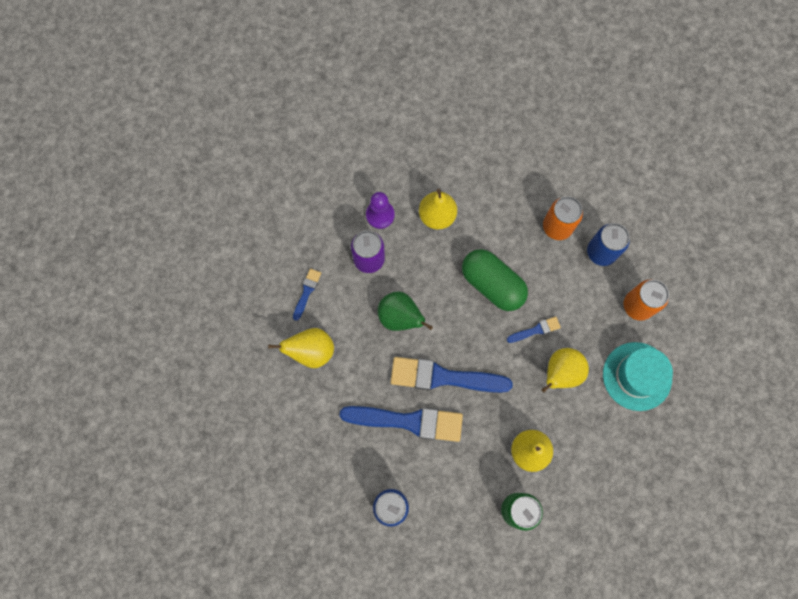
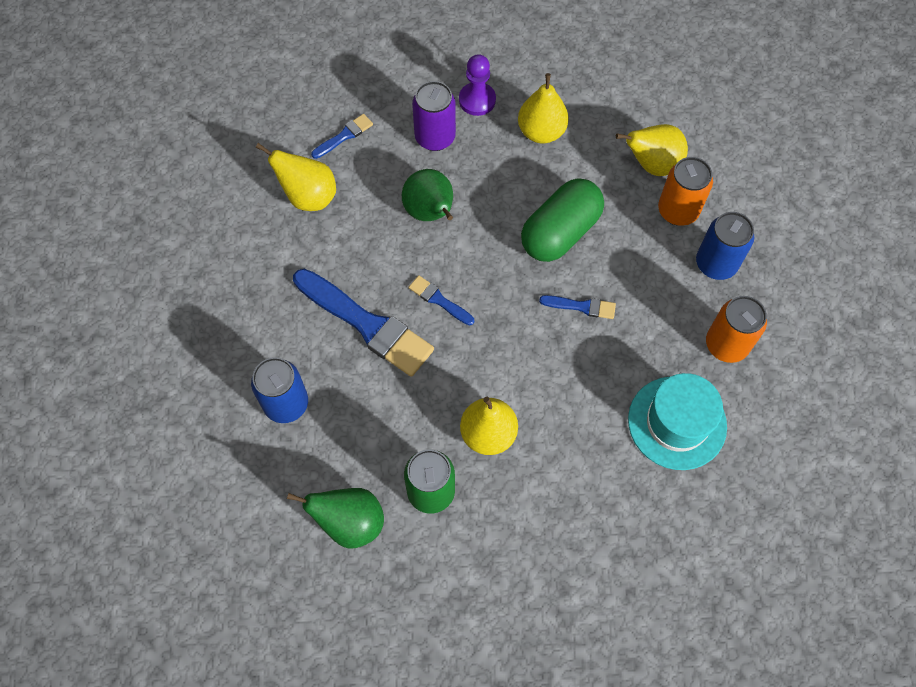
camera: 30 degrees right, 10 degrees down
(444, 377) = (439, 300): blue brush -> blue brush, size x0.46
(480, 560) = (350, 523): none -> green pear
(492, 284) = (560, 232): green capsule -> green capsule turned 60 degrees clockwise
(561, 373) = (582, 369): yellow pear -> yellow pear (652, 164)

